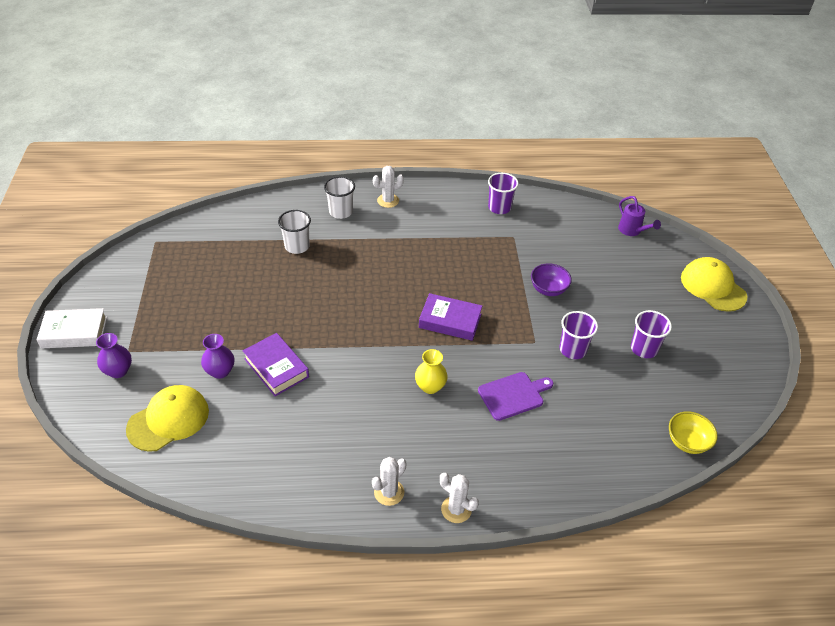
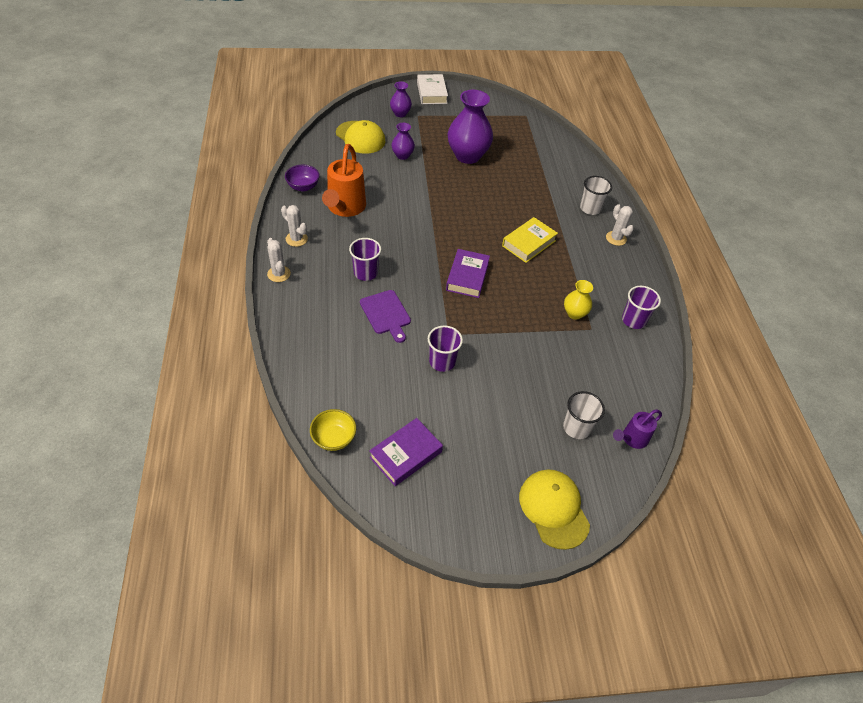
camera: 85 degrees right, 5 degrees up
(232, 304) = (467, 156): none -> purple vase
(276, 368) = (407, 181): purple book -> purple book (405, 454)
(297, 246) = (539, 185): white cup -> white cup (576, 427)
(327, 437) = (345, 208): none -> orange watering can
(396, 266) = (529, 243): none -> yellow book
(430, 386) = (393, 262): yellow vase -> yellow vase (574, 313)
(456, 509) = (279, 274): white cactus -> white cactus turned 60 degrees counterclockwise
(548, 289) = (520, 350): purple bowl -> purple bowl (303, 187)
(644, 349) = (449, 421): purple cup -> purple cup (365, 273)
(713, 287) = (554, 509): yellow cap -> yellow cap turned 75 degrees counterclockwise

